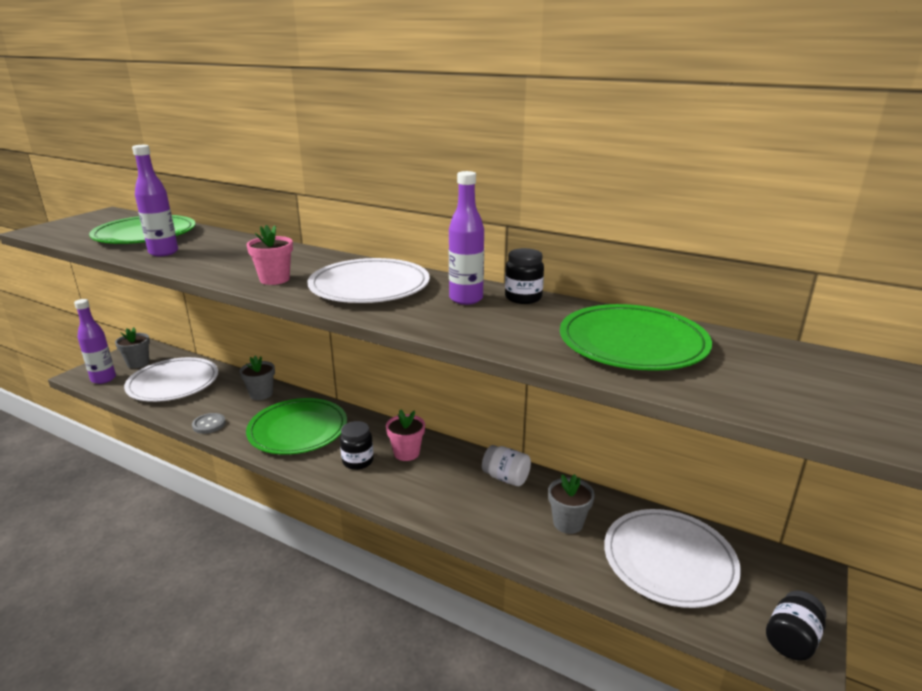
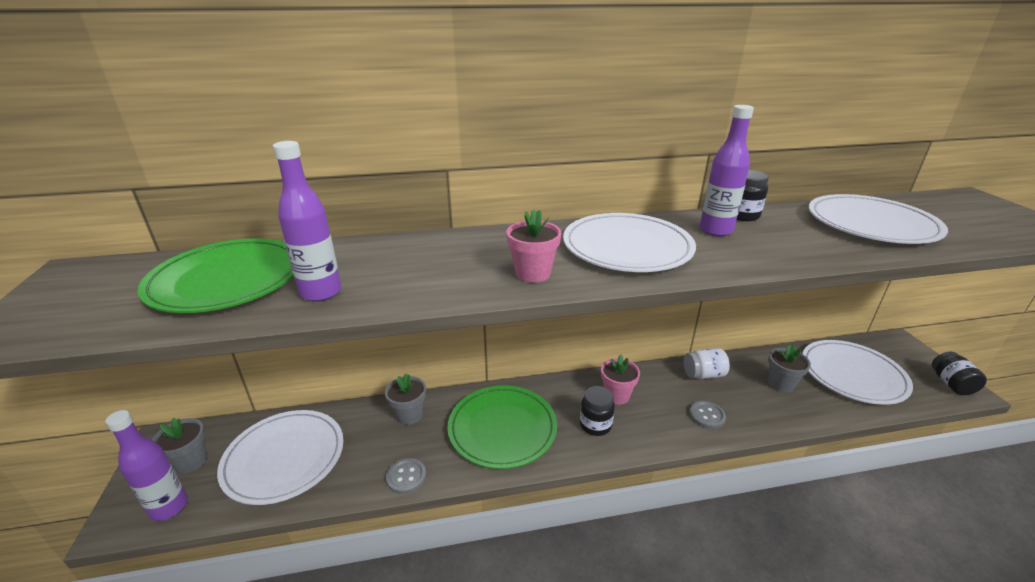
camera: 40 degrees left, 5 degrees up
(452, 504) = (707, 416): none -> grey button
(632, 343) = (871, 224): green plate -> white plate

